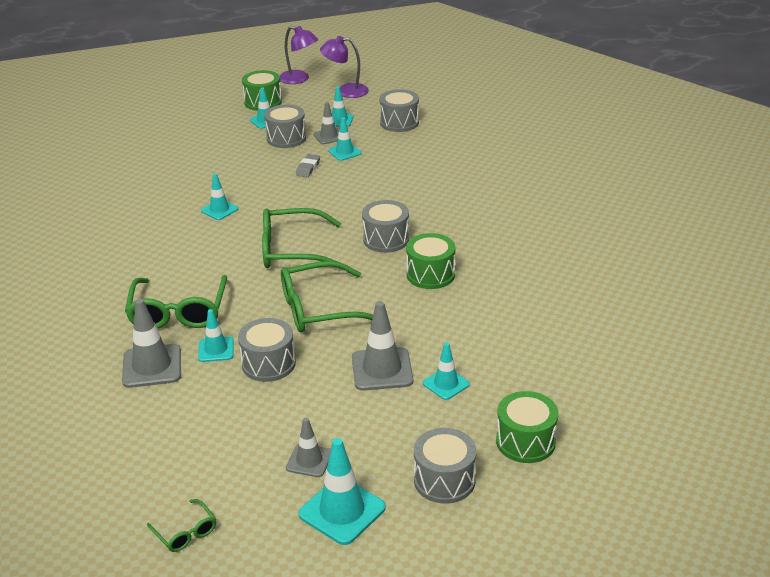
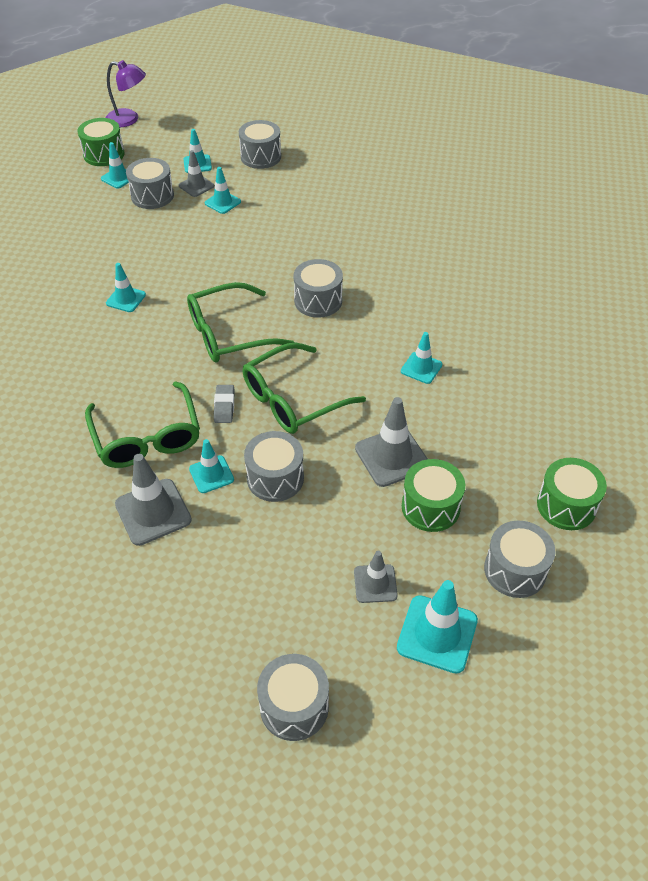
camera: 20 degrees left, 15 degrees up
(185, 532) = (294, 706): green glasses -> grey drum
(308, 168) = (194, 229): grey eraser -> grey eraser (224, 406)
(345, 91) = (186, 127): purple lamp -> none
(430, 274) = (382, 333): green drum -> green drum (430, 507)
(446, 384) = (461, 458): turquoise traffic cone -> turquoise traffic cone (421, 368)

